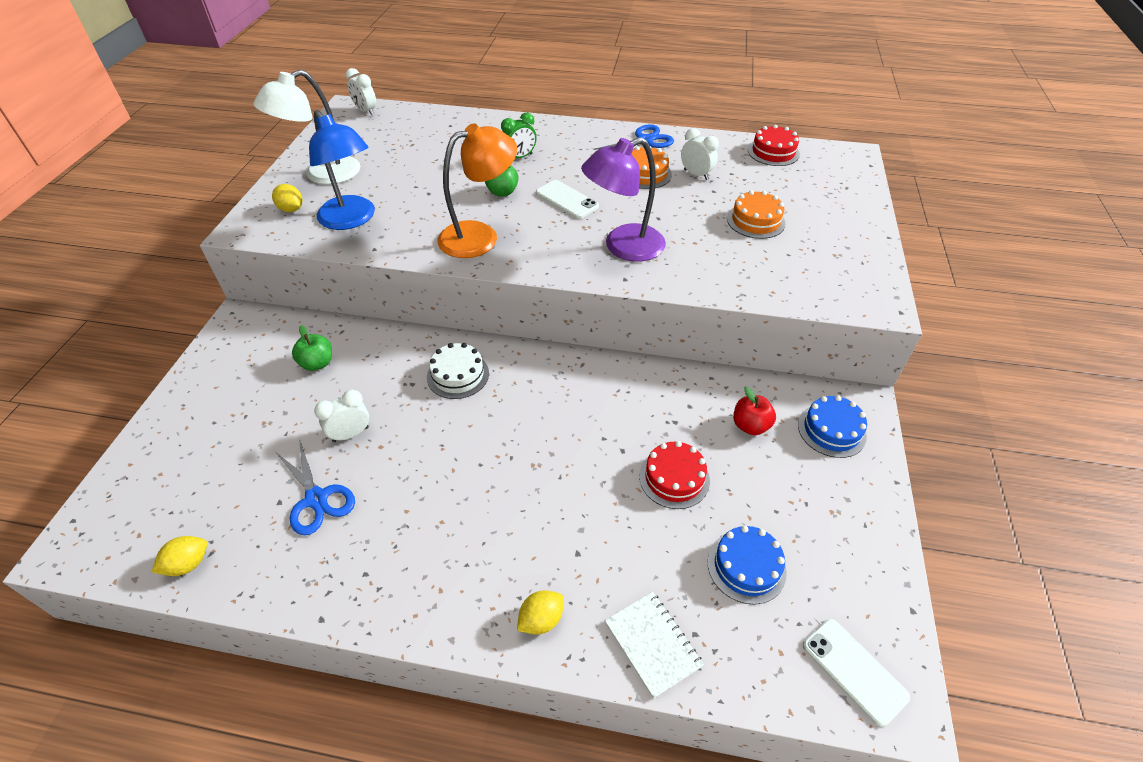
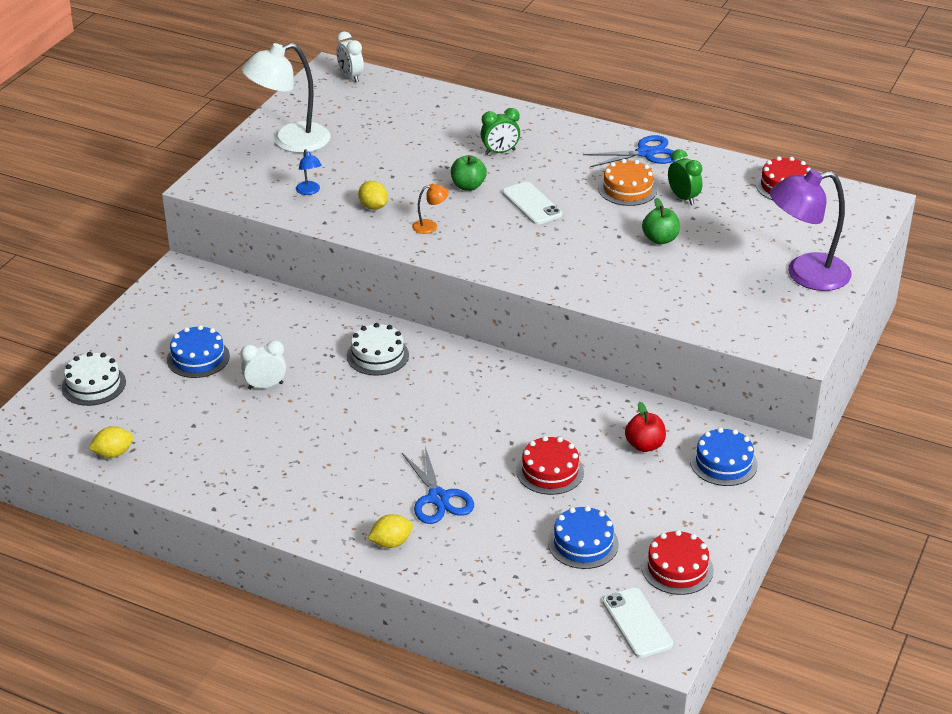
camera: 15 degrees right, 10 degrees down
(157, 472) = (93, 385): none -> white cake
(272, 414) = (198, 358): none -> blue cake
(291, 209) = (253, 172): yellow lemon -> yellow lemon (373, 207)
(316, 498) = (225, 428): blue scissors -> blue scissors (438, 498)
(317, 363) = (247, 323): green apple -> green apple (660, 239)
(352, 219) = (309, 191): blue lamp -> blue lamp, size x0.42
(480, 236) = (430, 226): orange lamp -> orange lamp, size x0.42
(623, 247) = (569, 258): purple lamp -> purple lamp (805, 274)
(652, 644) = (477, 575): white notebook -> none
(696, 174) = (683, 198): white clock -> green clock
(755, 221) = (720, 254): orange cake -> none
(856, 577) = (677, 568): none -> red cake

